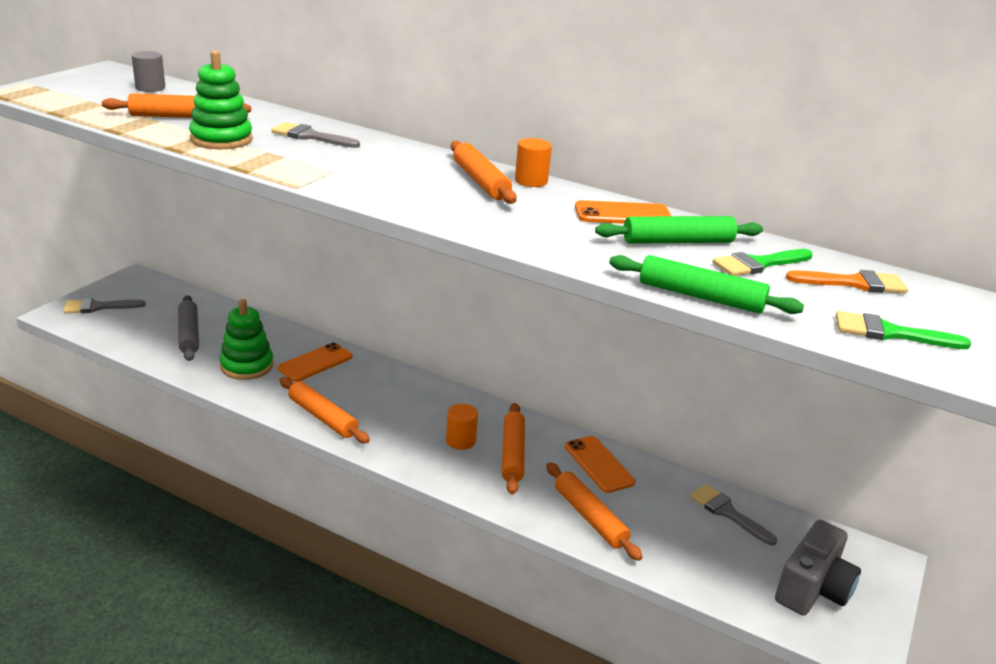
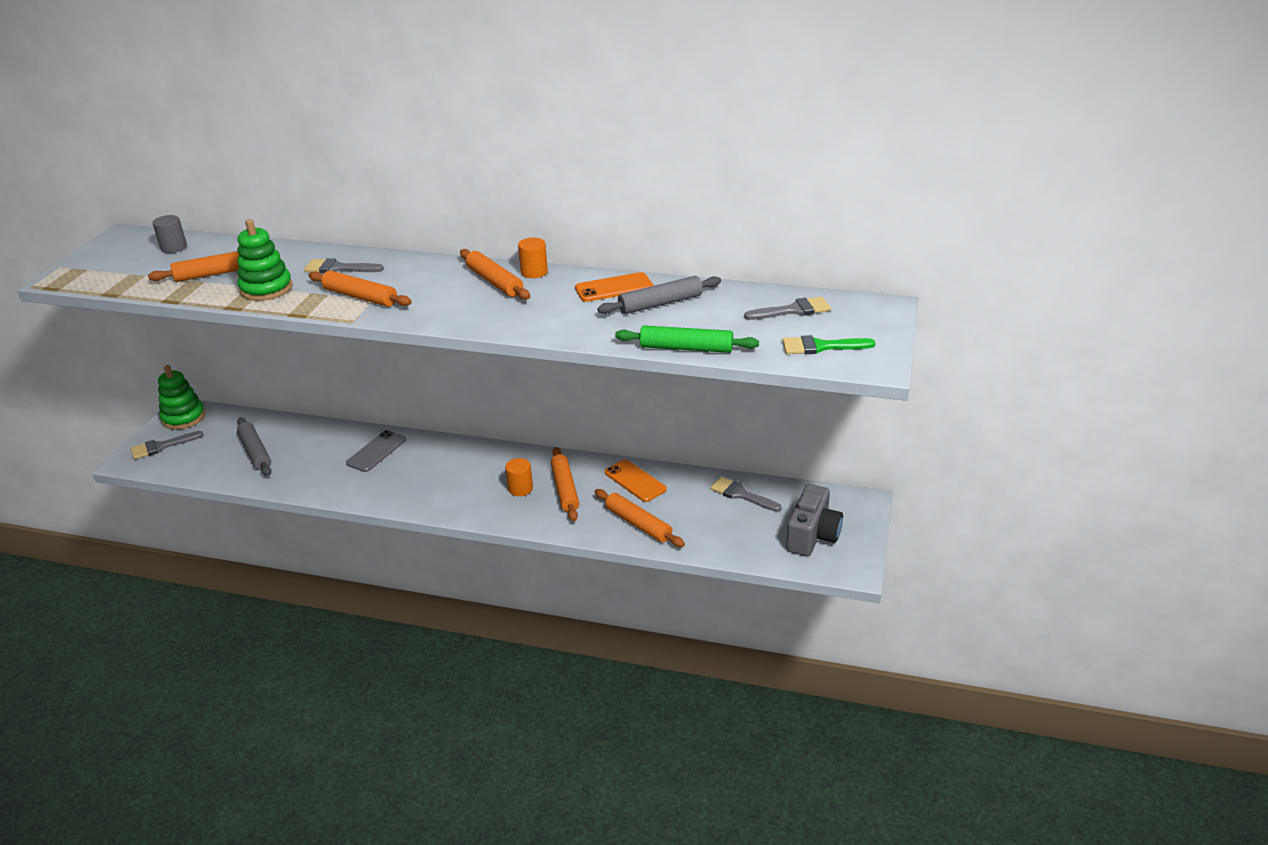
camera: 10 degrees left, 5 degrees up
(247, 366) = (319, 468): green stacking toy -> green stacking toy (183, 417)
(315, 363) = (376, 451): orange phone -> grey phone
(323, 417) = (401, 496): orange rolling pin -> orange rolling pin (360, 297)
(677, 241) = (660, 303): green rolling pin -> grey rolling pin
(758, 264) = (722, 310): green brush -> none
(854, 283) = (793, 310): orange brush -> grey brush

